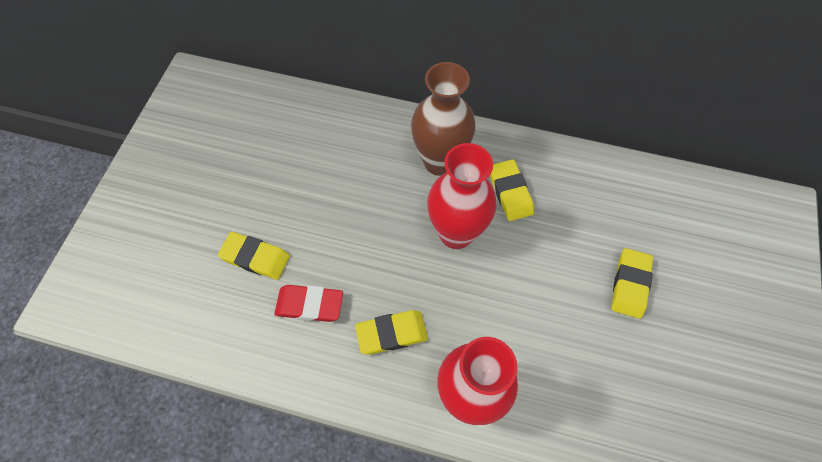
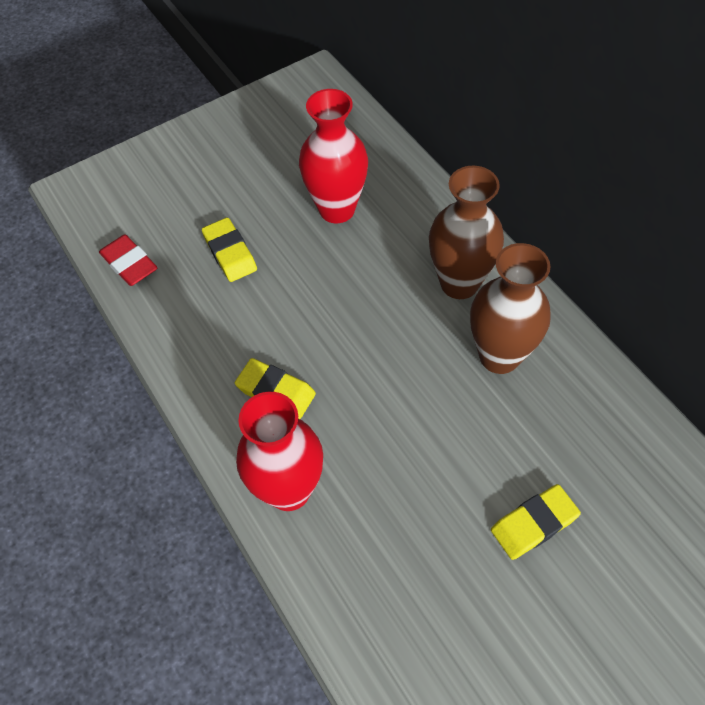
camera: 45 degrees right, 5 degrees down
(309, 305) = (235, 319): red eraser -> red eraser (129, 263)
(456, 233) = (412, 354): red vase -> red vase (337, 209)
(510, 192) = (499, 356): yellow eraser -> brown vase

